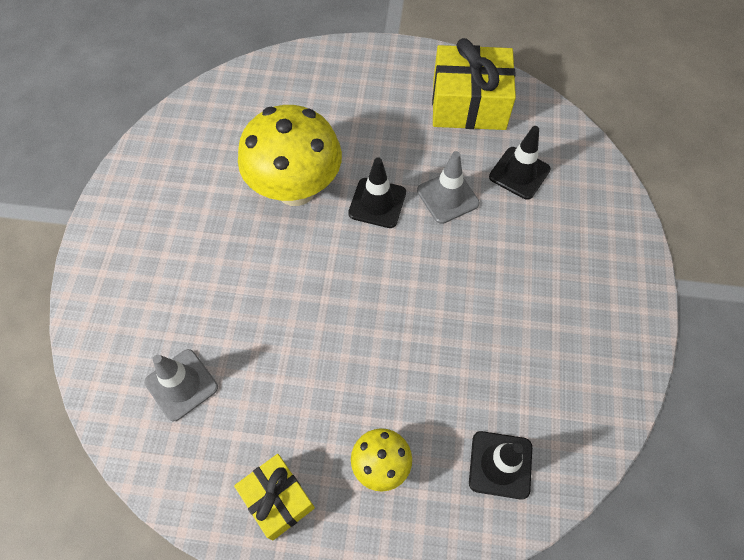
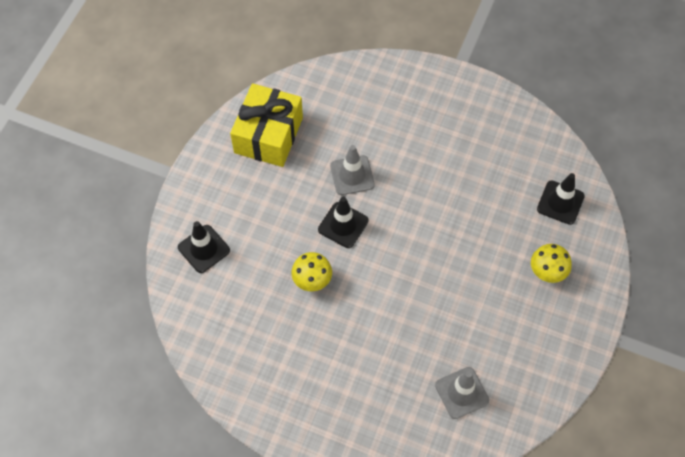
camera: 75 degrees left, 0 degrees up
(277, 499) = (557, 341): yellow gift -> none
(296, 189) = (312, 281): yellow mushroom -> yellow mushroom, size x0.50
(519, 173) = (345, 121): black traffic cone -> black traffic cone (204, 249)

